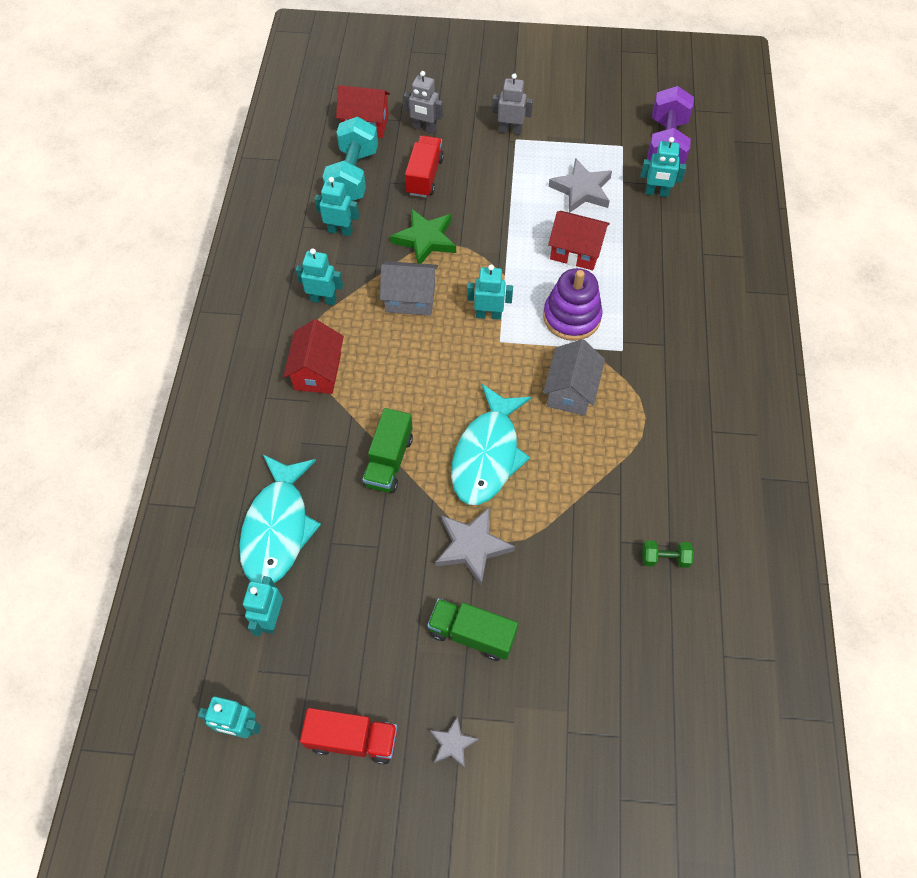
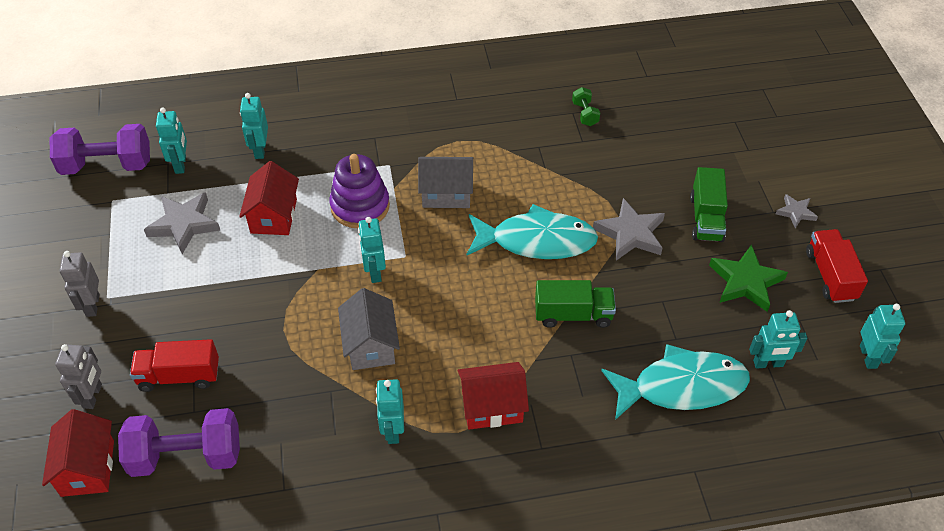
camera: 105 degrees left, 10 degrees down
(340, 231) = (283, 443): turquoise robot -> turquoise robot (260, 150)
(353, 175) = (186, 456): turquoise dumbbell -> purple dumbbell
(425, 239) = (281, 351): green star -> green star (745, 282)

